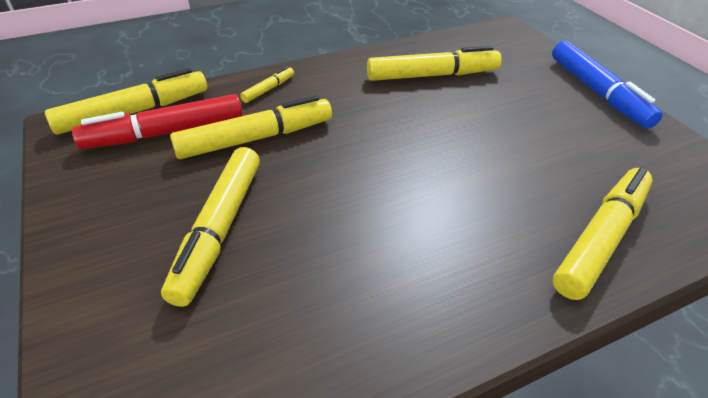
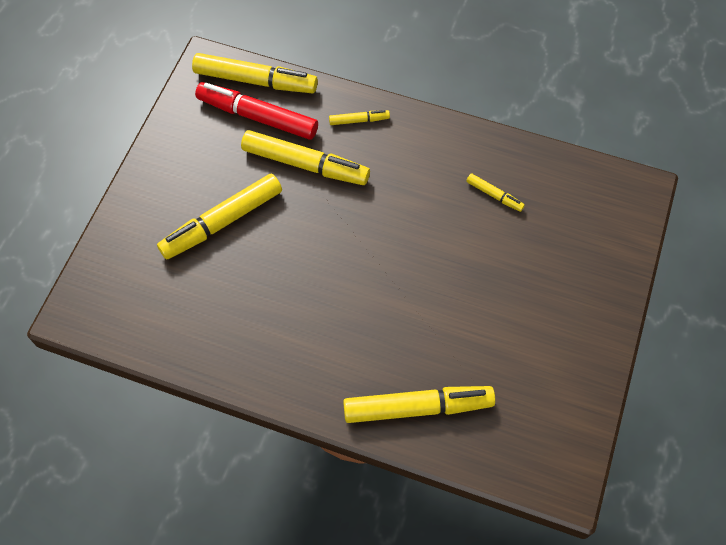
camera: 45 degrees right, 20 degrees up
(432, 75) = (494, 195): yellow marker -> yellow marker, size x0.47
(597, 92) = (603, 314): blue marker -> none

